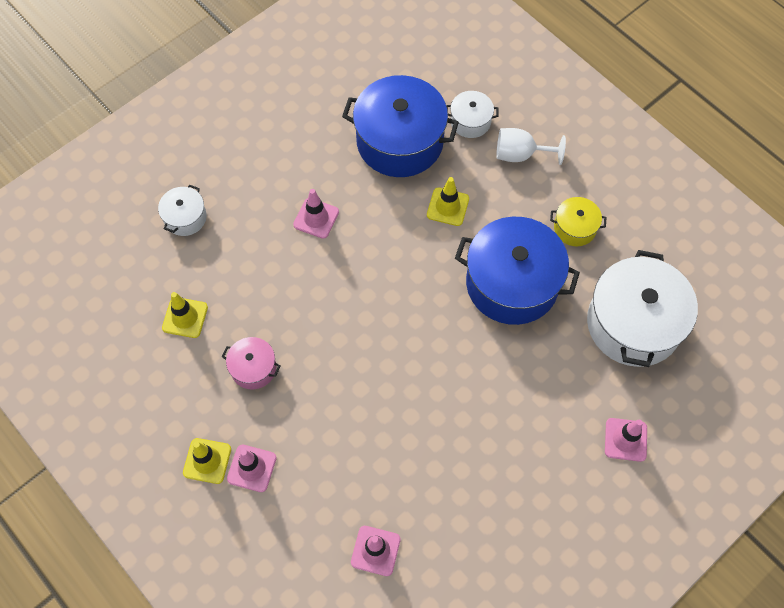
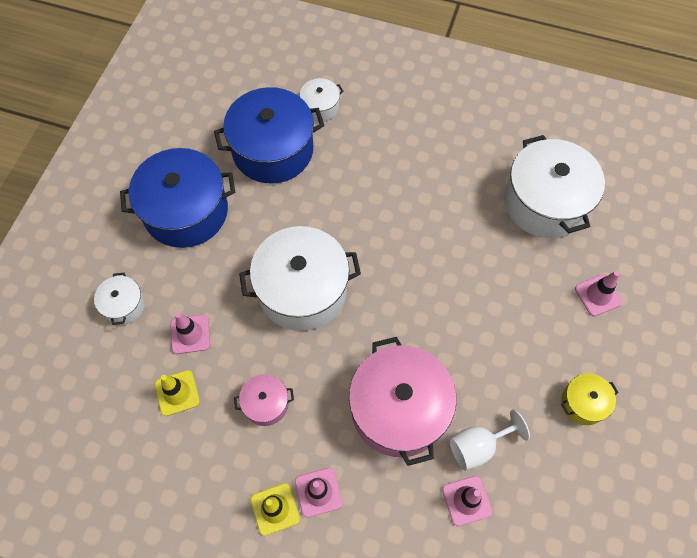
camera: 30 degrees left, 0 degrees up
(316, 218) = (241, 247): pink traffic cone -> pink traffic cone (190, 334)
(346, 285) = (302, 290): none -> white pot
(366, 438) = (399, 409): none -> pink pot
(447, 207) = (345, 183): yellow traffic cone -> none
(512, 283) = (434, 219): blue pot -> blue pot (186, 211)
(520, 154) = (376, 115): white goblet -> white goblet (478, 446)
(575, 228) = (454, 151): yellow pot -> yellow pot (583, 403)

